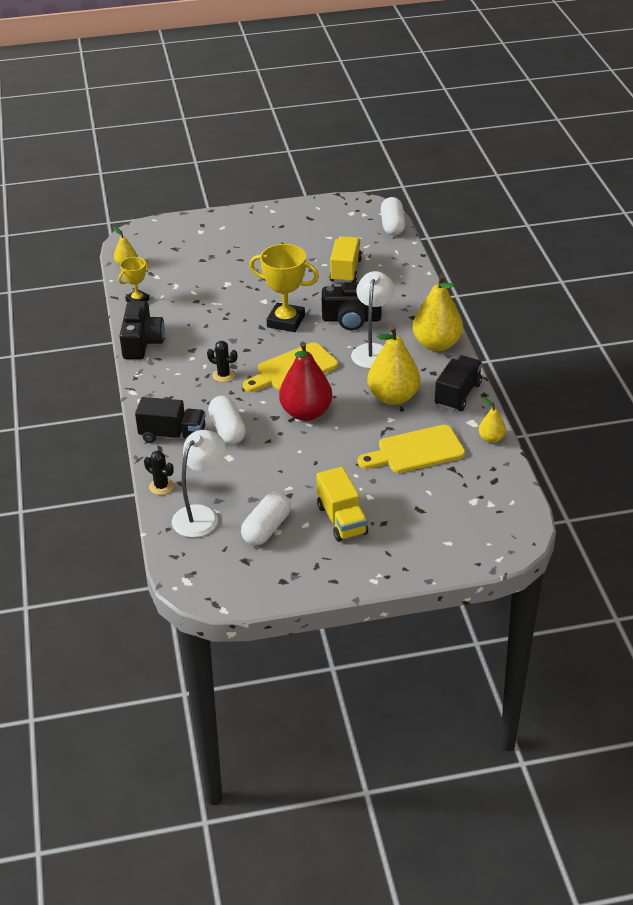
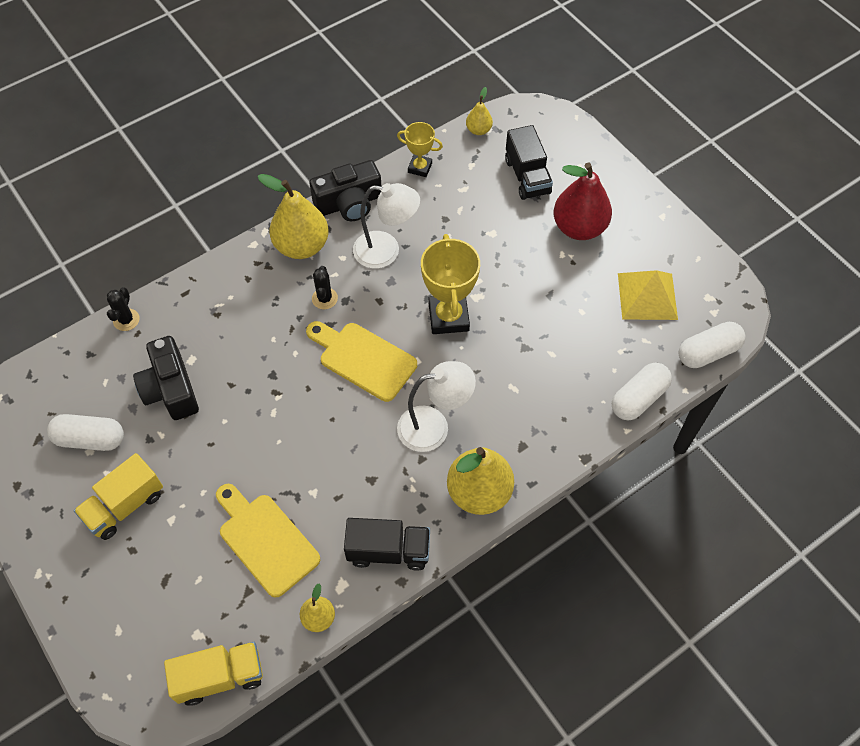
camera: 65 degrees right, 20 degrees up
(173, 435) = (208, 295): black truck -> black truck (527, 176)
(201, 515) = (94, 372): white lamp -> white lamp (386, 251)
(228, 430) = (234, 340): white capsule -> white capsule (638, 398)
(306, 413) = (291, 402): red pear -> red pear (579, 228)
(332, 235) = (647, 296): none -> yellow pyramid
(345, 271) = (580, 338): yellow truck -> yellow truck (220, 677)
(351, 319) = (485, 381): black camera -> black camera (170, 389)
(393, 397) = (354, 481): yellow pear -> yellow pear (301, 246)

